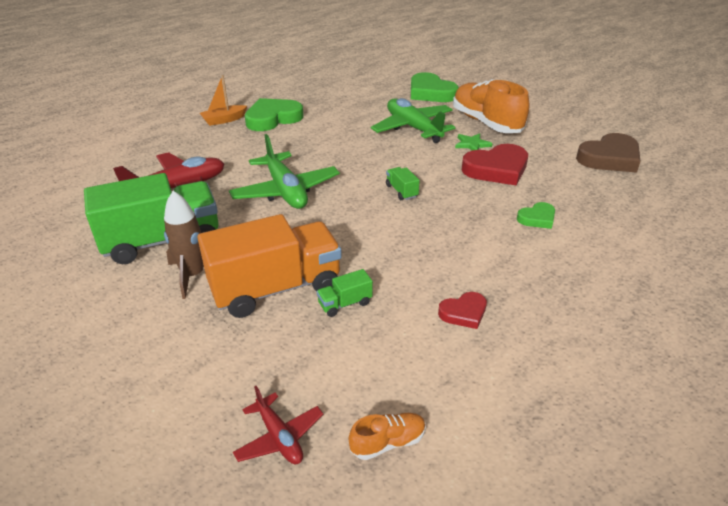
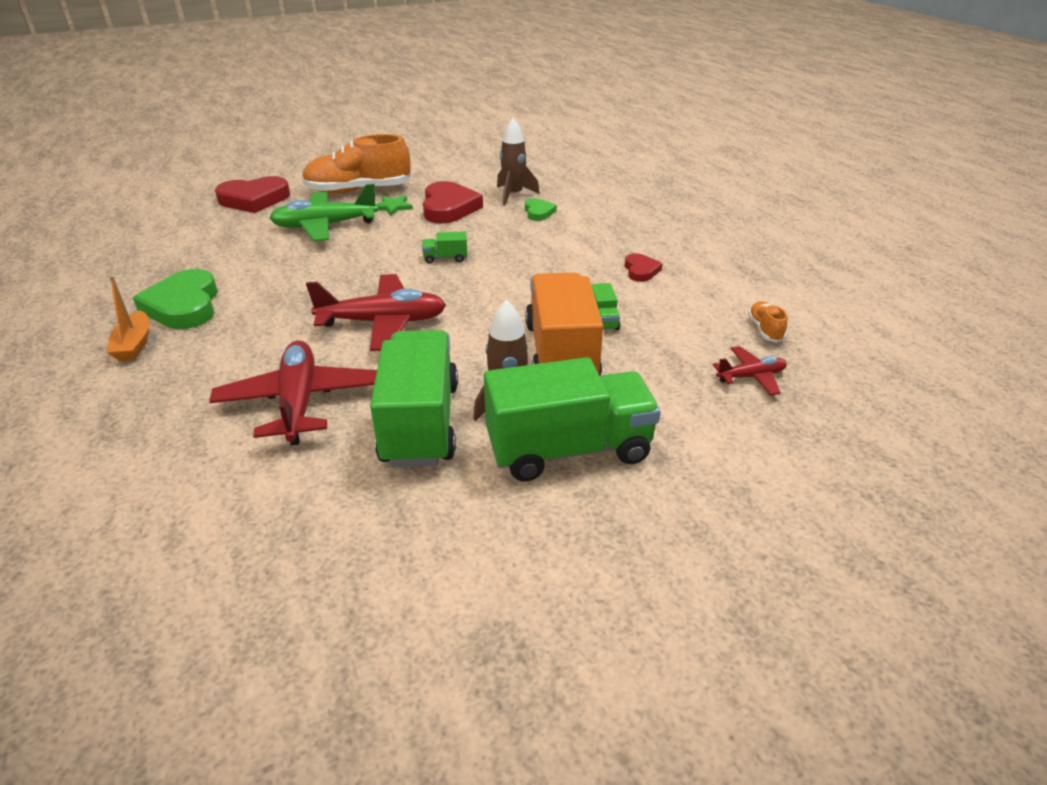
camera: 70 degrees left, 0 degrees up
(137, 320) = (568, 449): none -> green truck
(285, 191) = (383, 322): green plane -> red plane
(430, 92) = (254, 199): green heart -> red heart
(560, 195) = (513, 195): none -> brown rocket
(609, 158) = (475, 163): brown heart -> none

